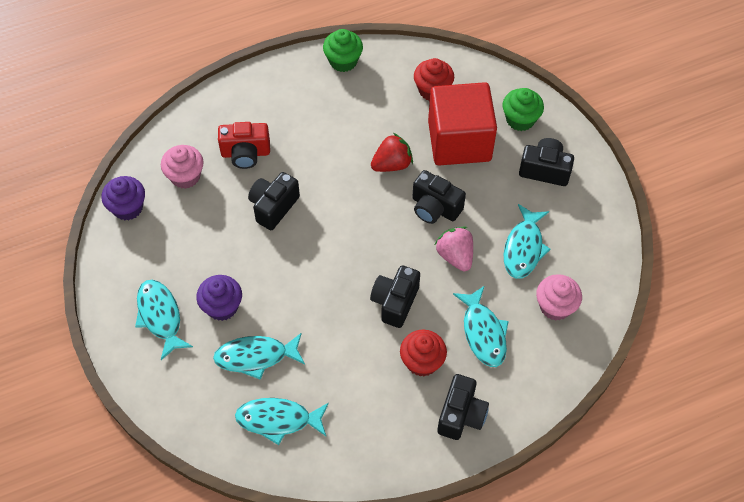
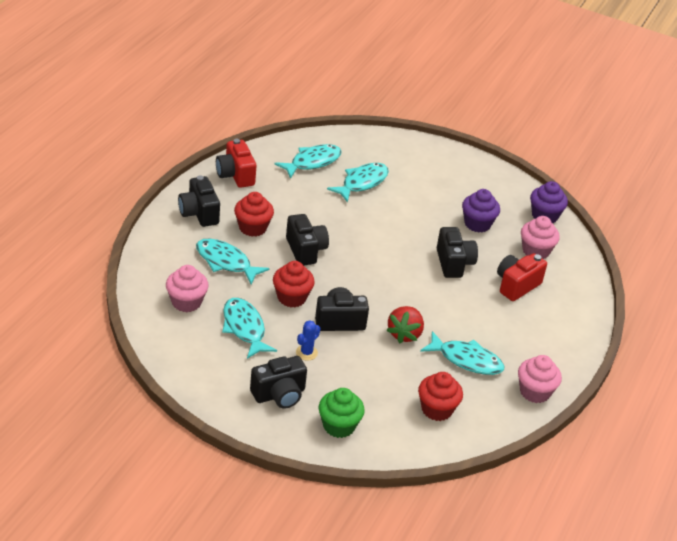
camera: 135 degrees right, 20 degrees down
(160, 316) = (444, 174): turquoise fish -> turquoise fish (466, 360)
(222, 307) = (414, 196): purple cupcake -> purple cupcake (477, 224)
(343, 61) = (535, 392): green cupcake -> pink cupcake
(378, 450) = (235, 175): none -> red camera
(455, 256) = (291, 297): pink strawberry -> red cupcake
(459, 141) = (371, 380): red cube -> none
(490, 194) = (306, 353): none -> blue cactus

